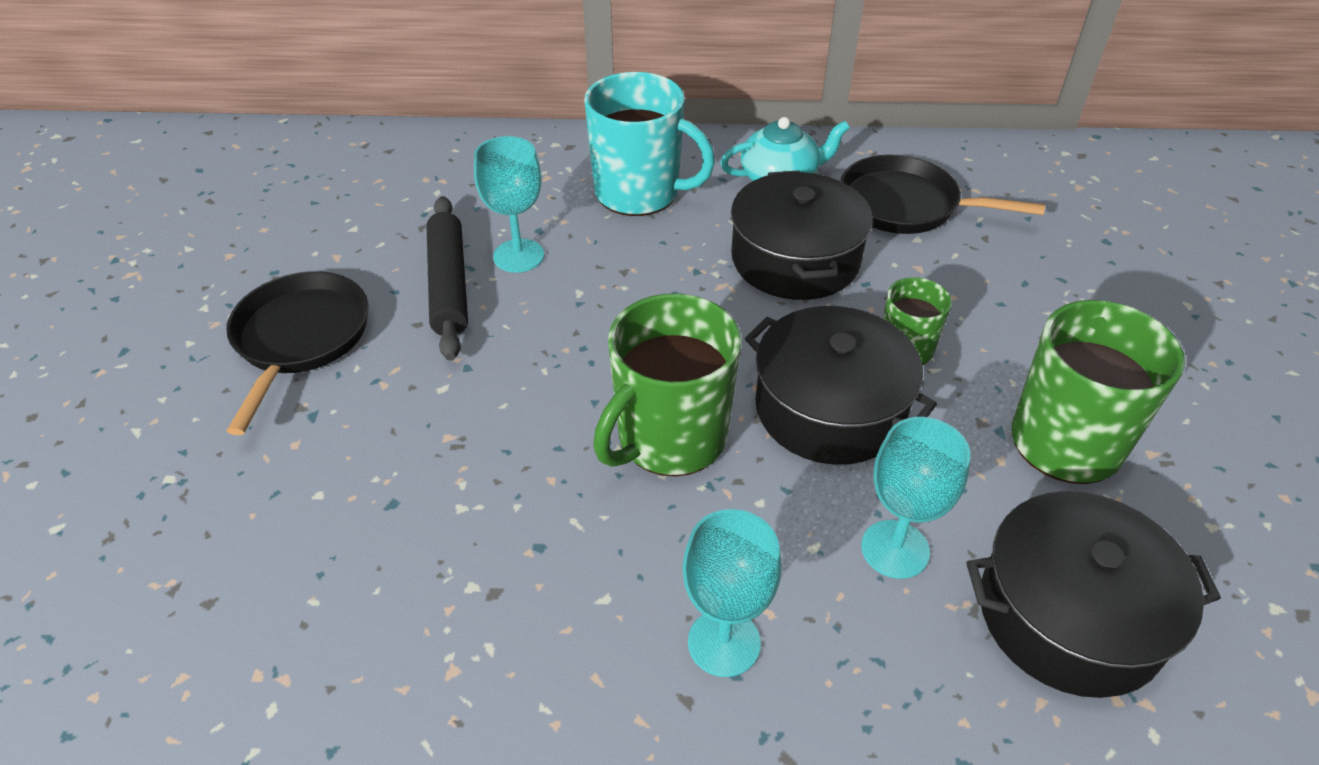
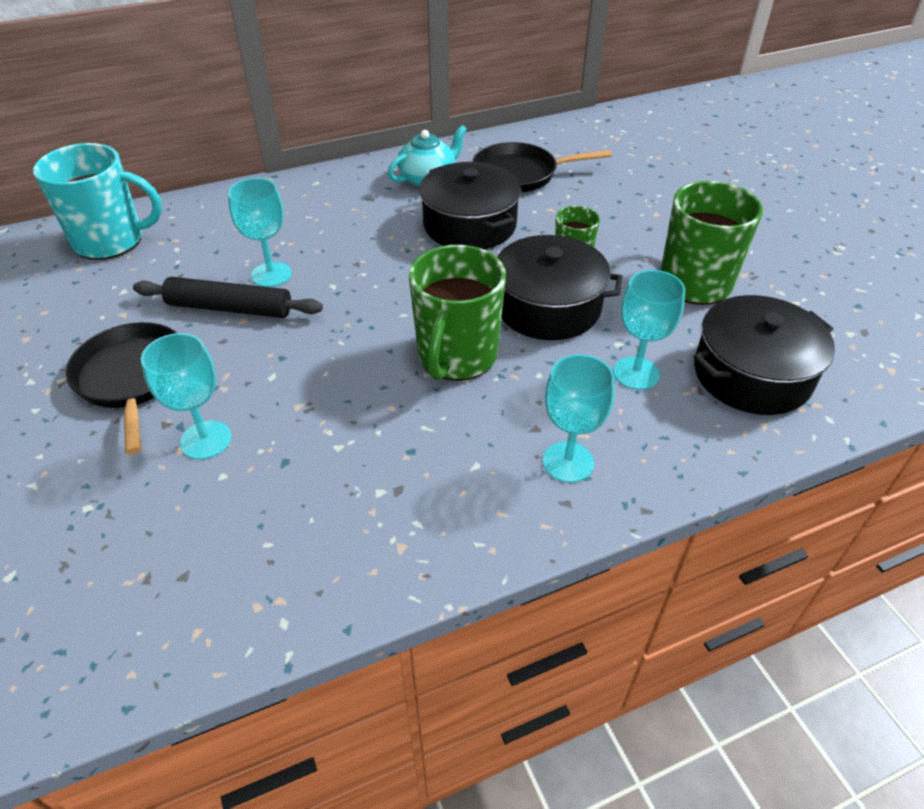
camera: 25 degrees left, 0 degrees up
(328, 443) = (206, 440): none -> turquoise goblet
(449, 285) = (230, 308): black rolling pin -> black rolling pin turned 45 degrees counterclockwise
(639, 193) = (335, 211): turquoise mug -> turquoise mug (111, 241)

